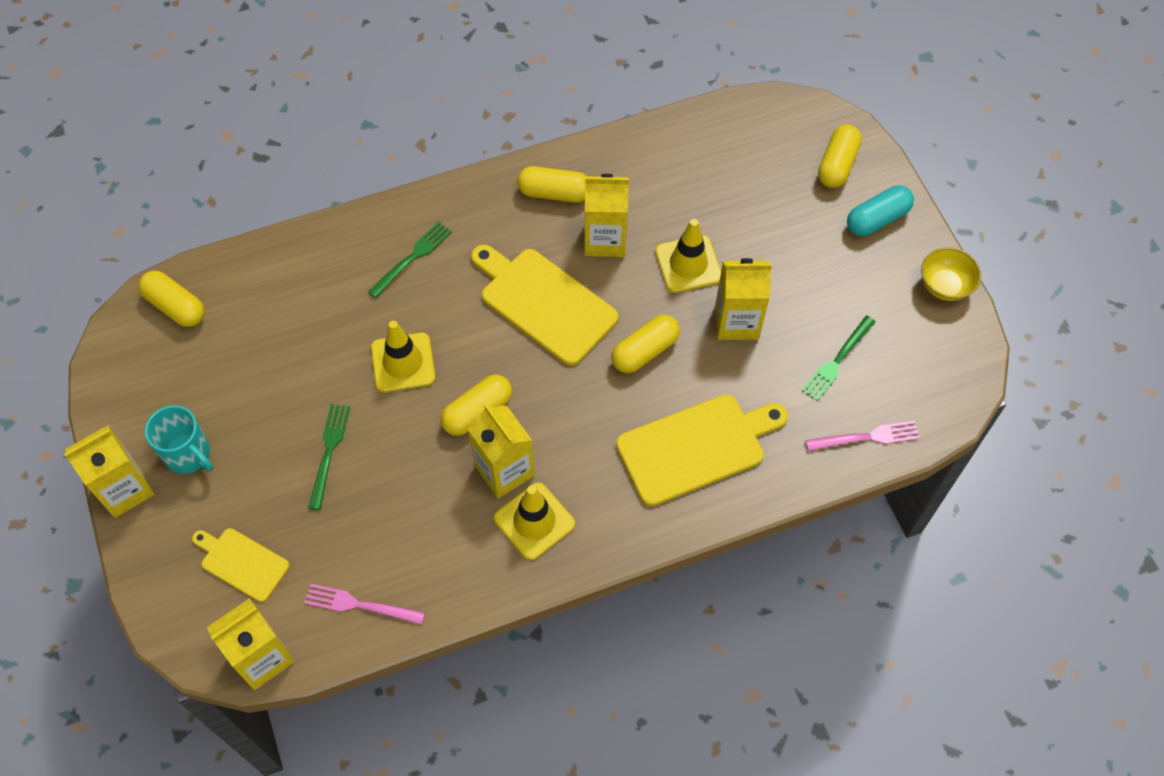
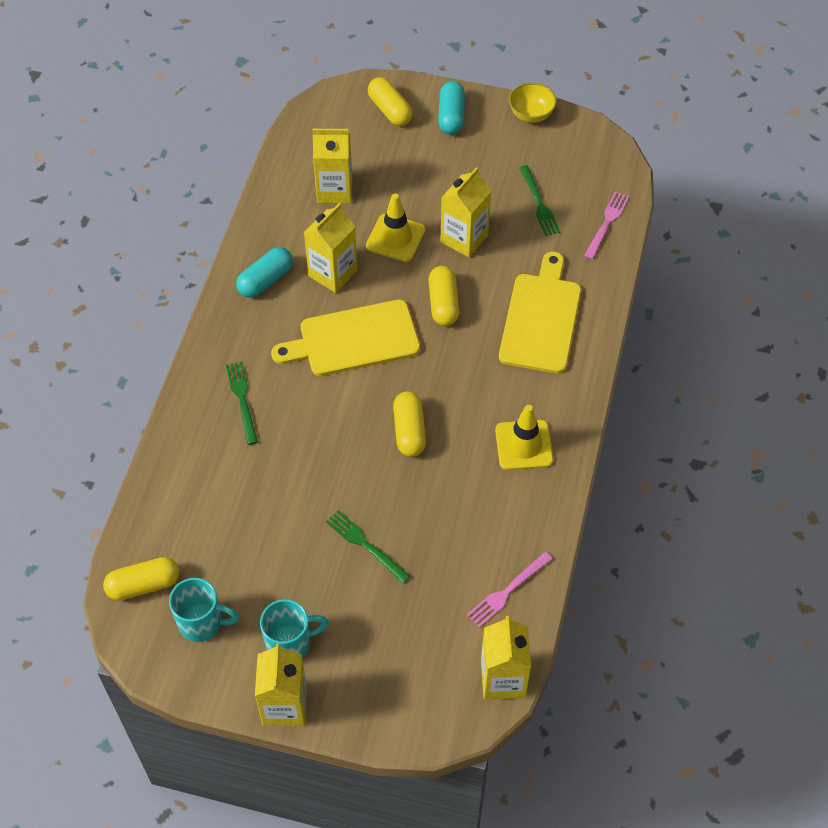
camera: 55 degrees left, 5 degrees down
(166, 373) = (202, 623): none -> turquoise mug
(242, 562) = (414, 653): yellow cutting board -> none
(403, 363) = (329, 455): yellow traffic cone -> none
(504, 470) = (470, 441): yellow carton -> yellow carton (334, 190)
(554, 193) = (265, 280): yellow capsule -> turquoise capsule

